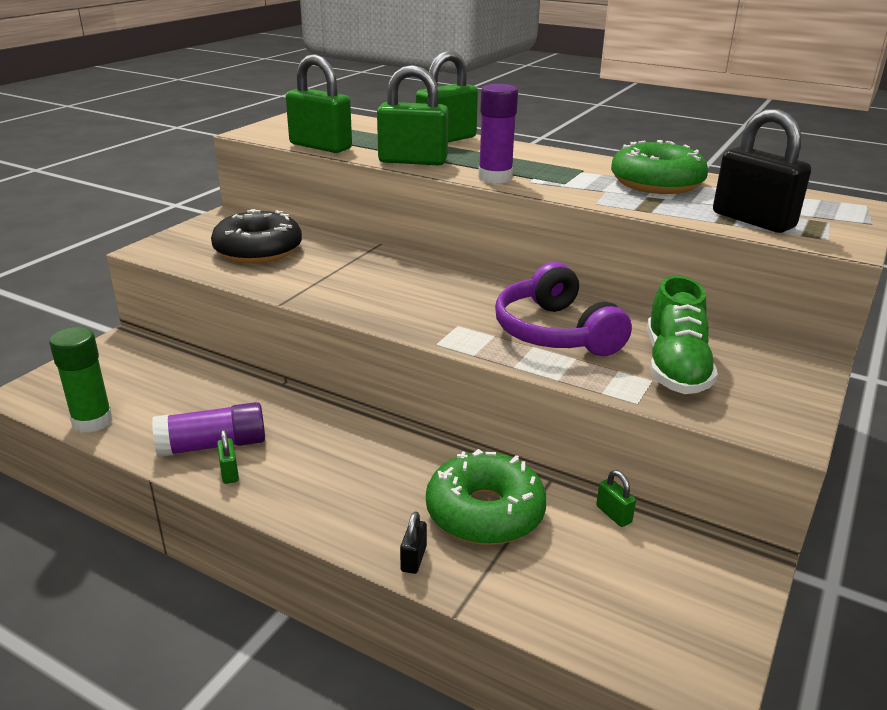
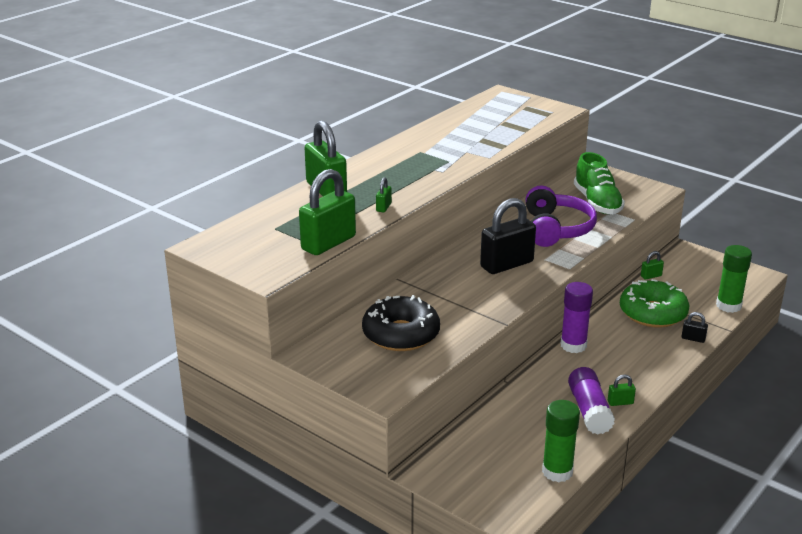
camera: 80 degrees left, 0 degrees up
(413, 161) = (383, 207): green padlock -> green padlock, size x0.43
(495, 178) = (432, 181): purple glue stick -> purple glue stick (573, 345)
(546, 618) = (728, 306): none -> green glue stick
(556, 332) = (555, 229): purple headphones -> purple headphones turned 75 degrees counterclockwise
(656, 183) = (454, 134): green donut -> none
(675, 367) = (597, 203): green shoe -> green shoe turned 60 degrees clockwise
(753, 220) = (525, 122): black padlock -> black padlock (507, 265)

